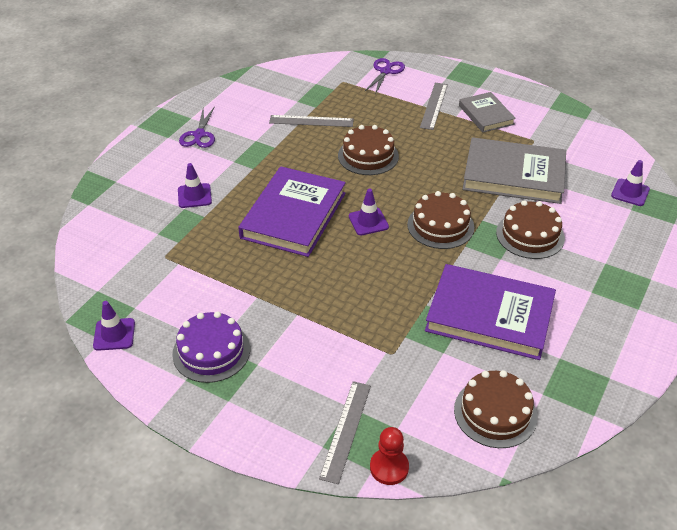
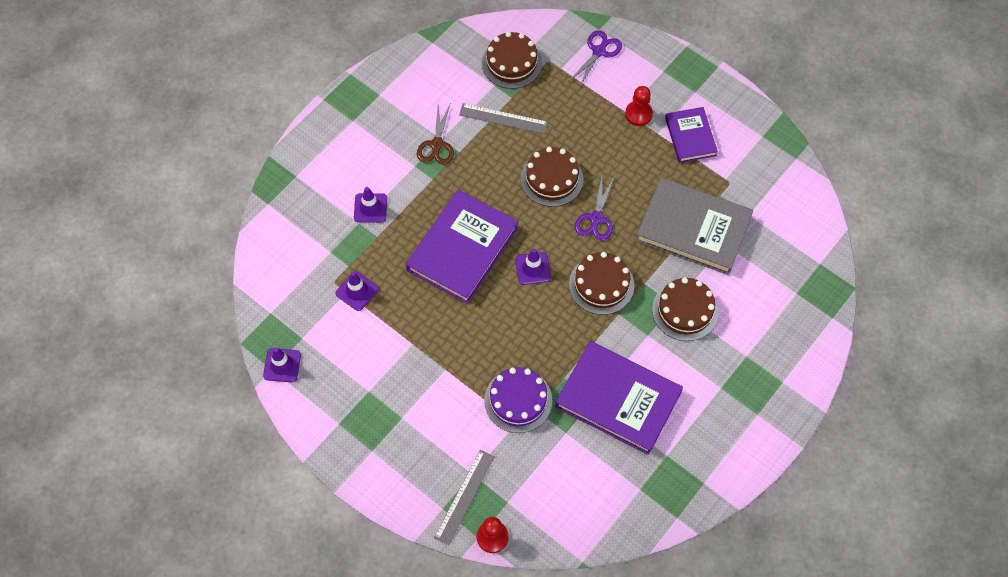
camera: 10 degrees right, 20 degrees up
(199, 135) = (385, 122): purple scissors -> purple scissors (596, 218)
(211, 351) = (364, 397): purple cake -> purple cake (518, 400)
(252, 144) = (437, 145): none -> brown scissors
(434, 105) = (638, 114): grey ruler -> red pawn
(486, 115) = (690, 137): grey book -> purple book
(495, 413) = (593, 501): brown cake -> brown cake (511, 63)
(630, 192) = (803, 271): purple traffic cone -> purple traffic cone (357, 291)

